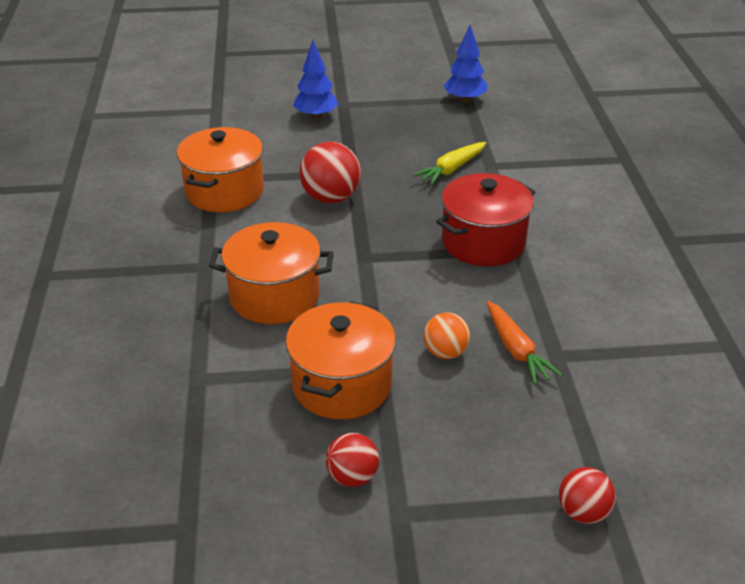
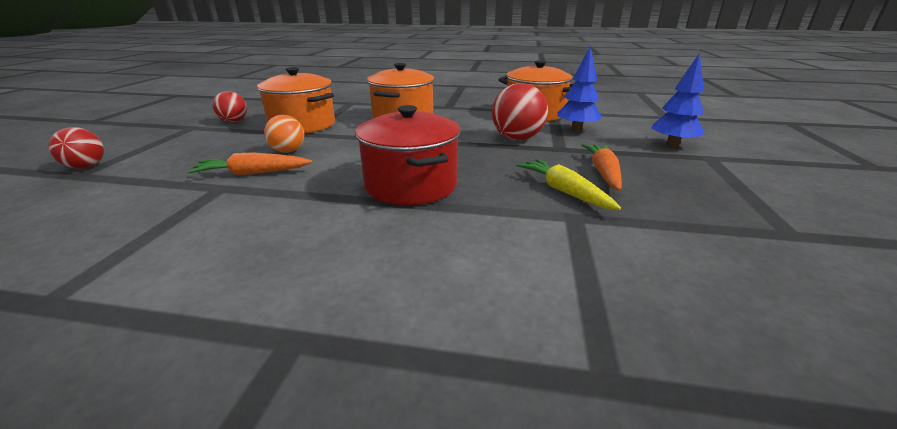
camera: 105 degrees right, 10 degrees down
(404, 152) = (603, 173): none -> orange carrot
(464, 100) = (785, 231): blue tree -> blue tree (576, 129)

